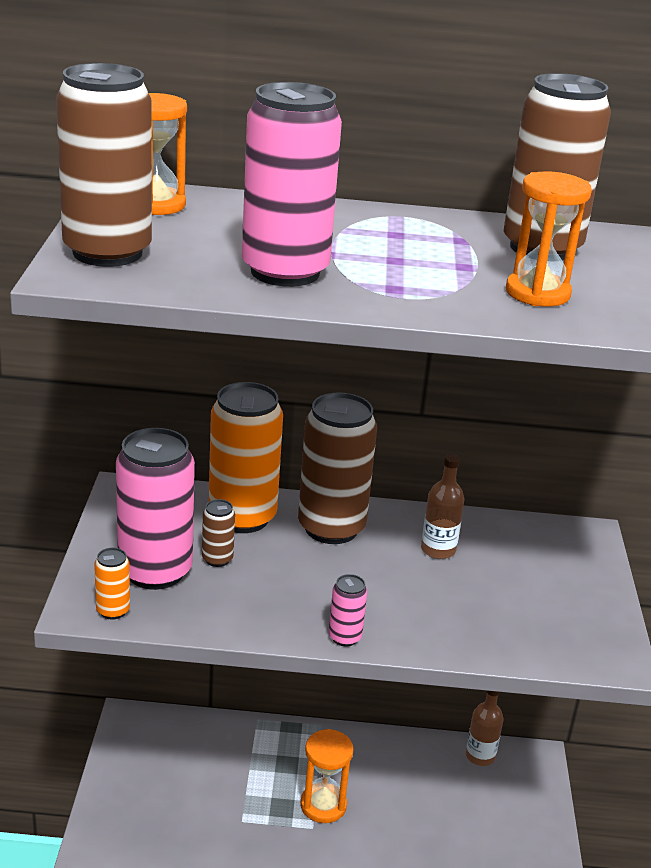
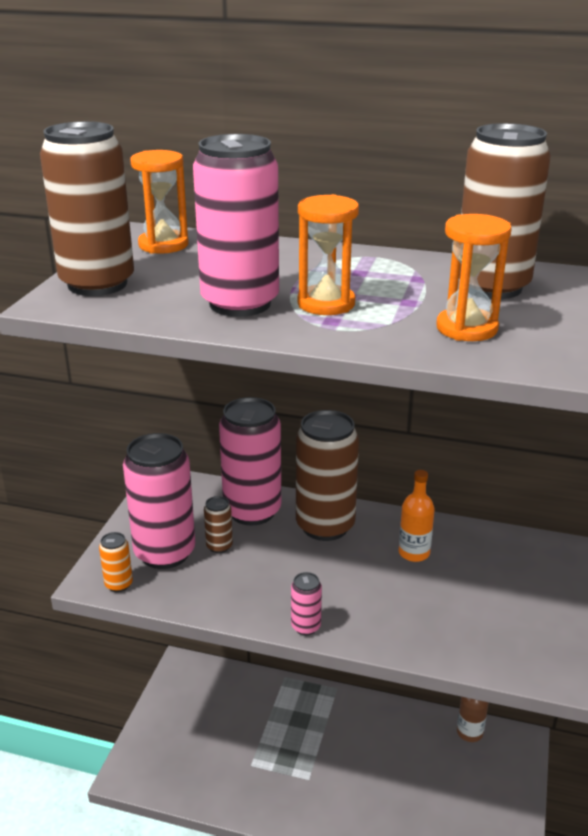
camera: 15 degrees right, 0 degrees up
(242, 517) = (252, 511): orange can -> pink can
(323, 805) = (322, 760): orange hourglass -> orange hourglass (326, 304)
(438, 550) = (414, 553): brown bottle -> orange bottle

